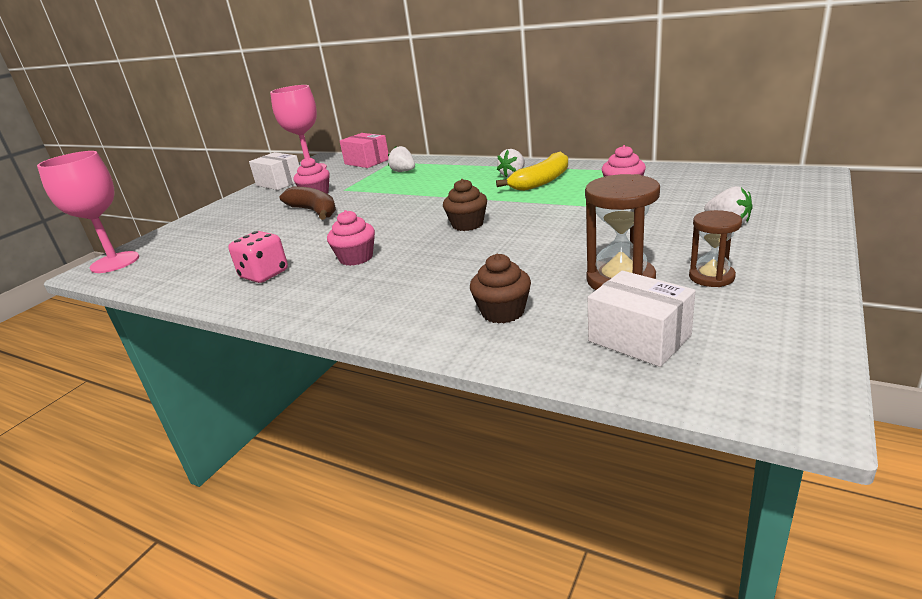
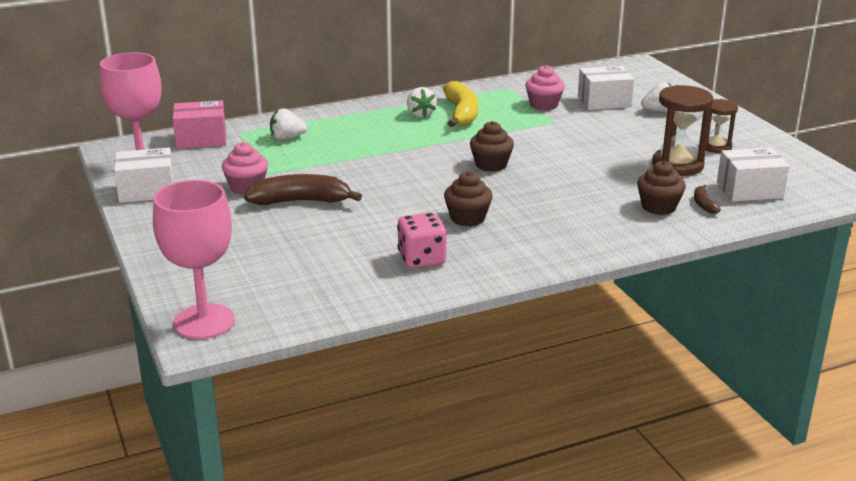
camera: 55 degrees left, 0 degrees up
(356, 258) = (467, 218): pink cupcake -> brown cupcake
(550, 330) = (703, 204): none -> brown banana
(688, 200) = (604, 101): none -> white box

